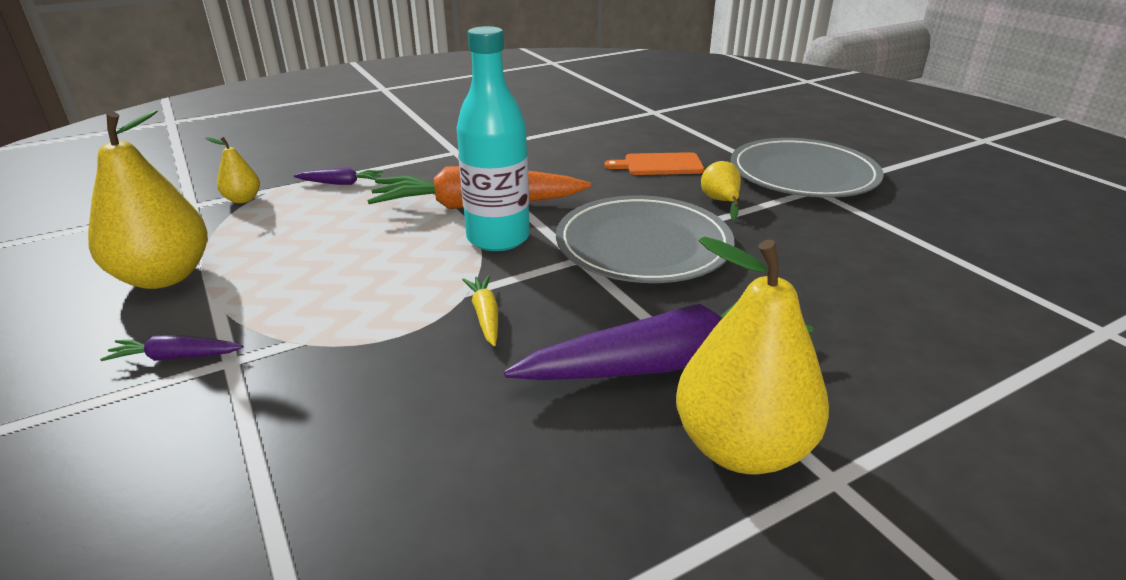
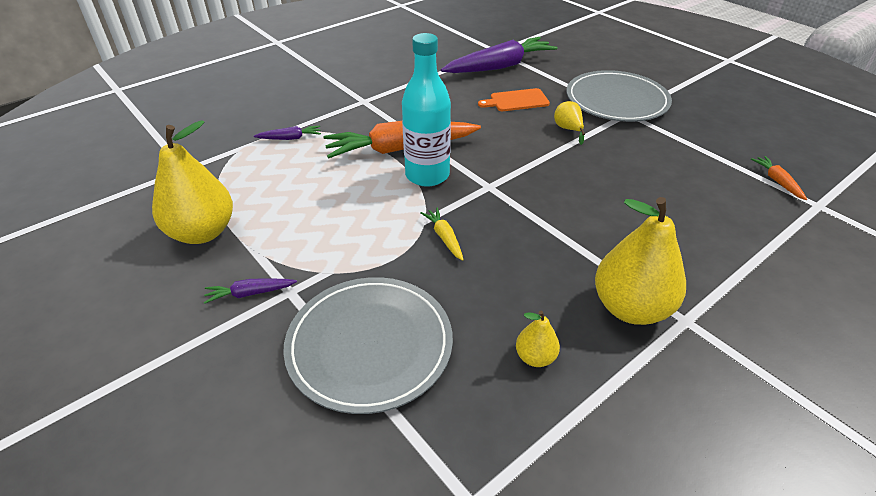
camera: 10 degrees left, 10 degrees up
(243, 199) = (222, 160): yellow pear -> yellow pear (535, 357)
(643, 245) = (527, 171): grey plate -> grey plate (369, 345)
(663, 362) = (569, 258): purple carrot -> purple carrot (499, 66)
(1037, 292) = (777, 181): none -> orange carrot

